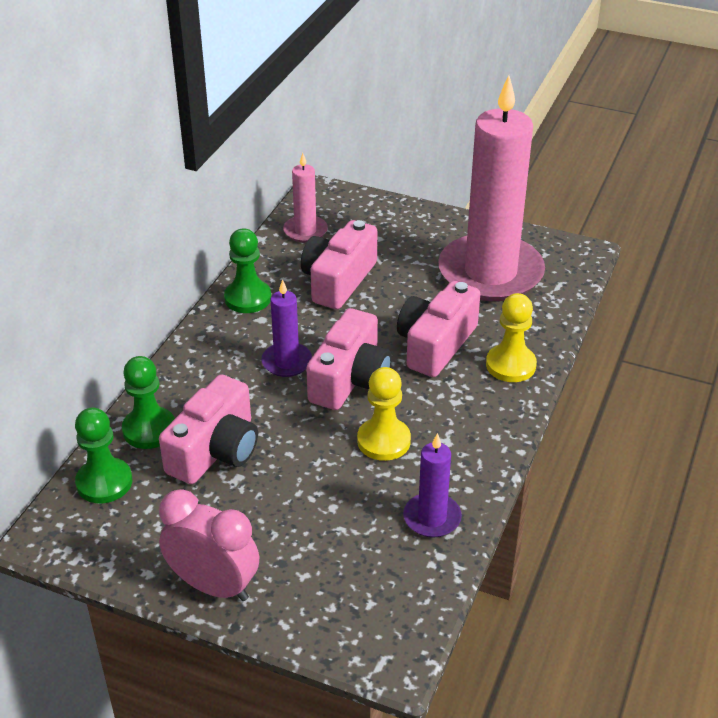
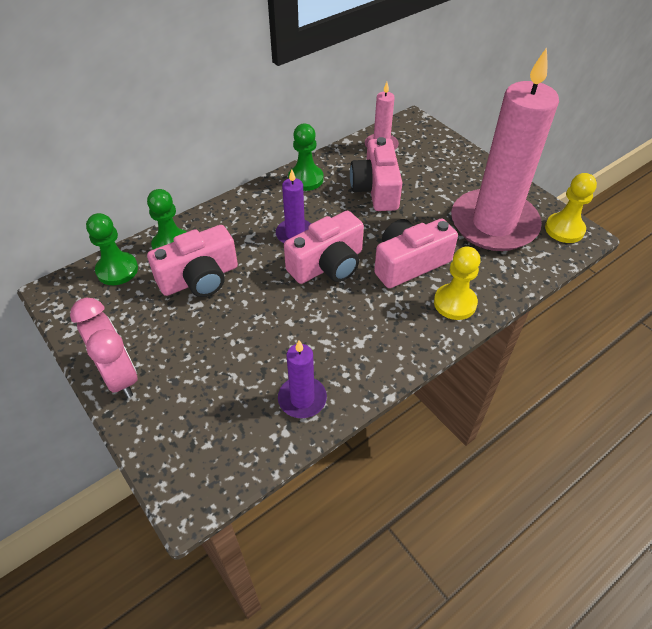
camera: 30 degrees right, 10 degrees up
(338, 281) = (376, 189): pink camera -> pink camera turned 60 degrees counterclockwise
(383, 441) = (315, 321): yellow pawn -> yellow pawn (564, 229)

